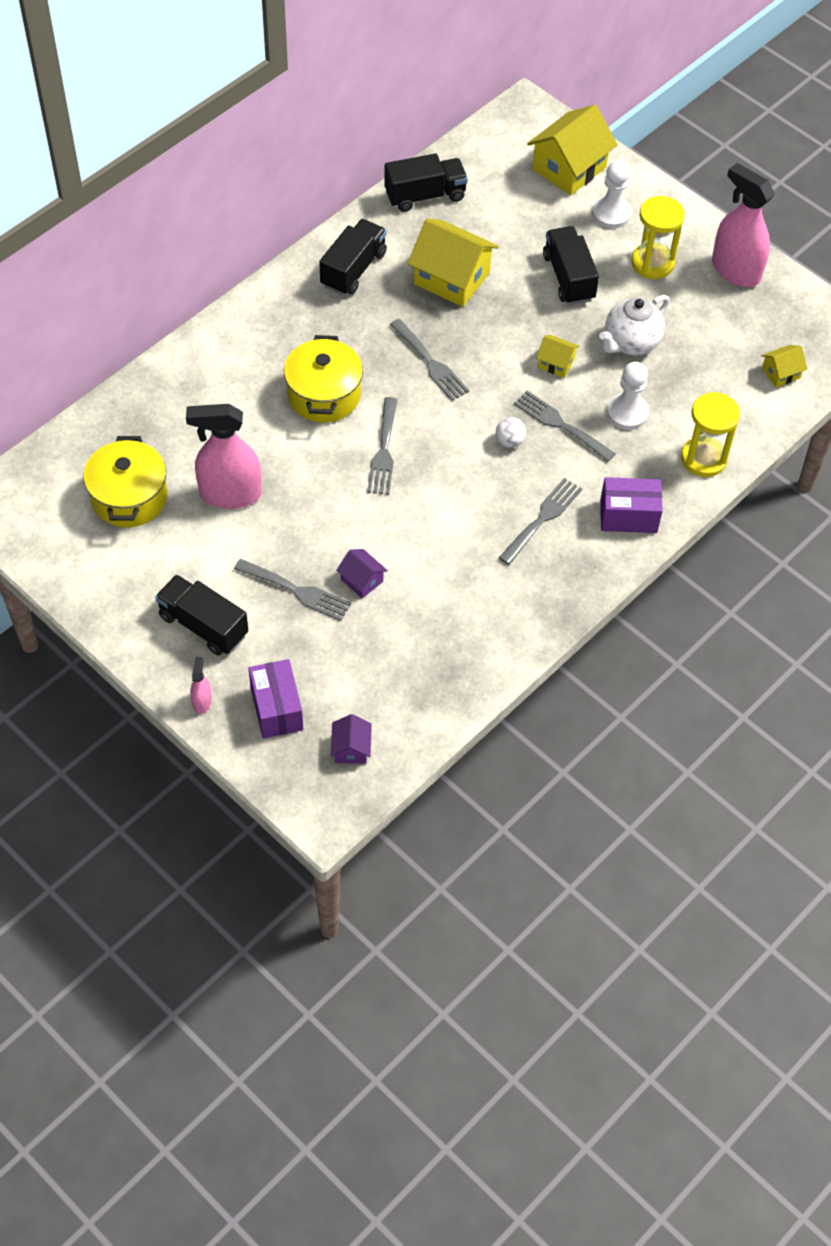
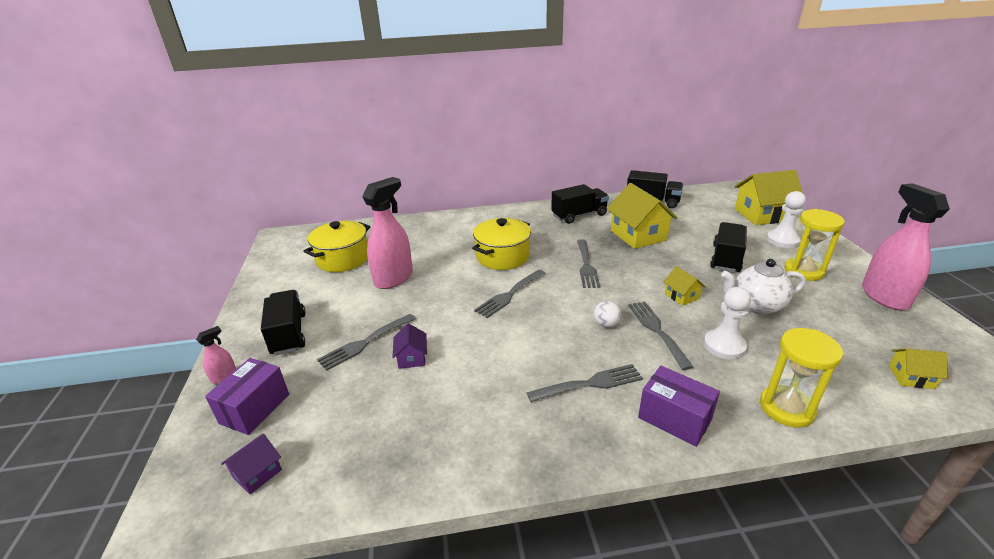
camera: 40 degrees right, 25 degrees down
(230, 494) = (394, 278): pink spray bottle -> pink spray bottle turned 90 degrees clockwise
(297, 591) = (364, 343): grey fork -> grey fork turned 75 degrees clockwise

